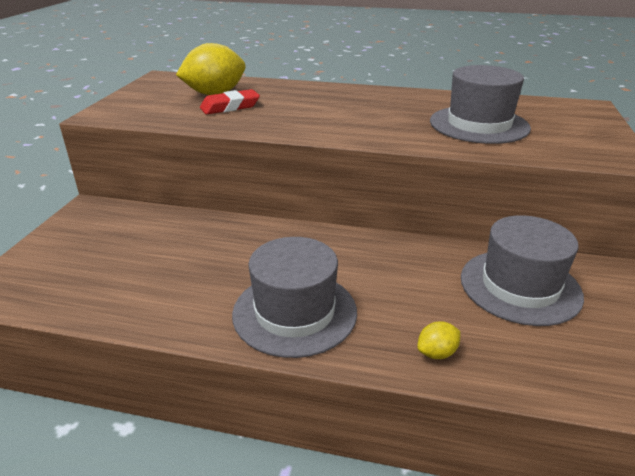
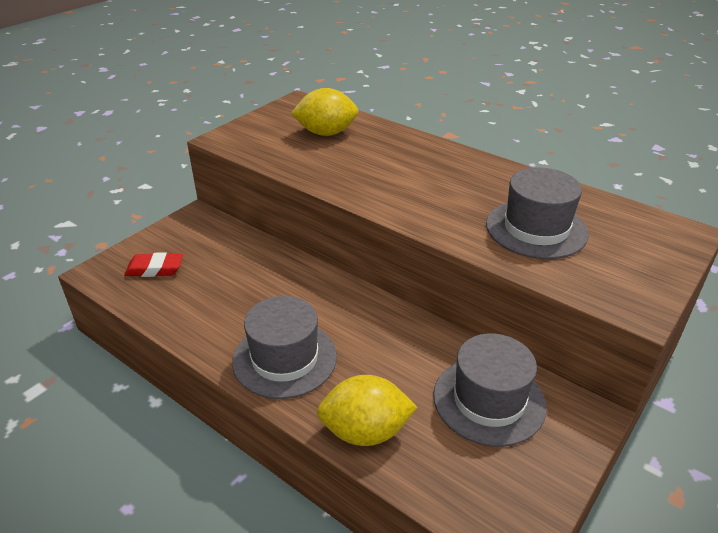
camera: 25 degrees right, 5 degrees up
(230, 107) = (327, 152): red eraser -> red eraser (155, 269)
(437, 353) = (365, 431): yellow lemon -> yellow lemon, size x2.18

